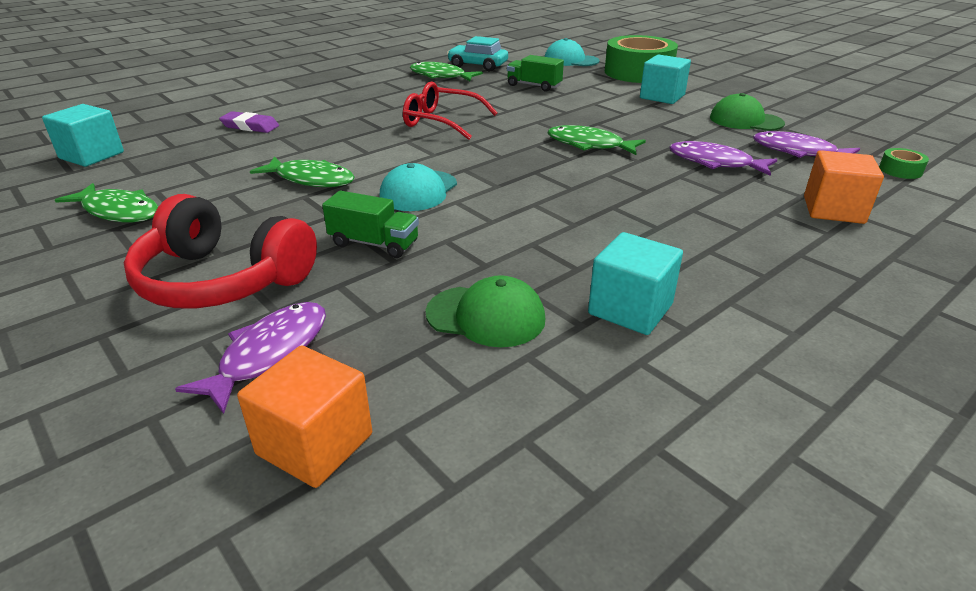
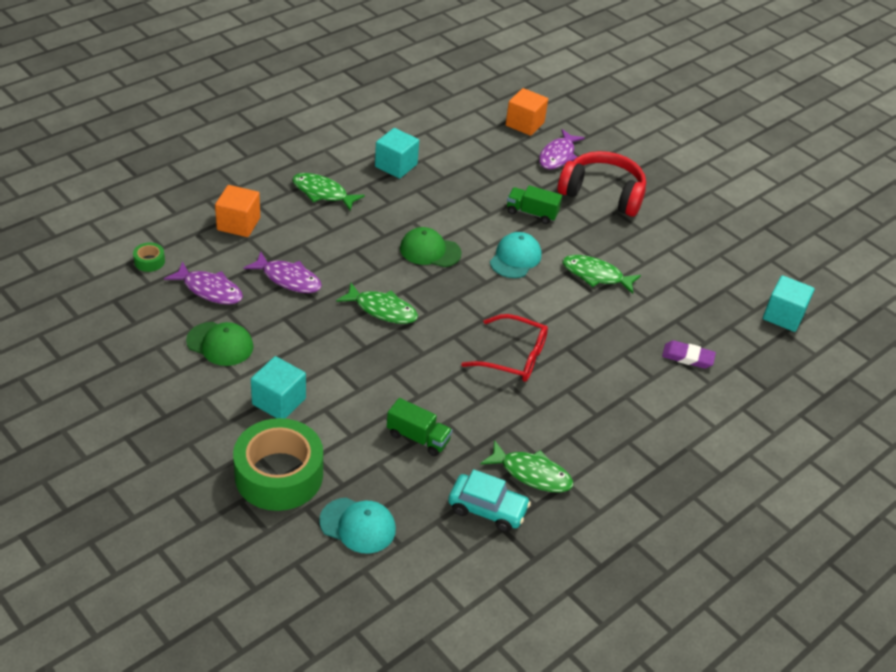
camera: 175 degrees right, 10 degrees up
(118, 211) = (703, 249): green fish -> green fish (322, 193)
(486, 316) = (465, 166): green cap -> green cap (430, 251)

